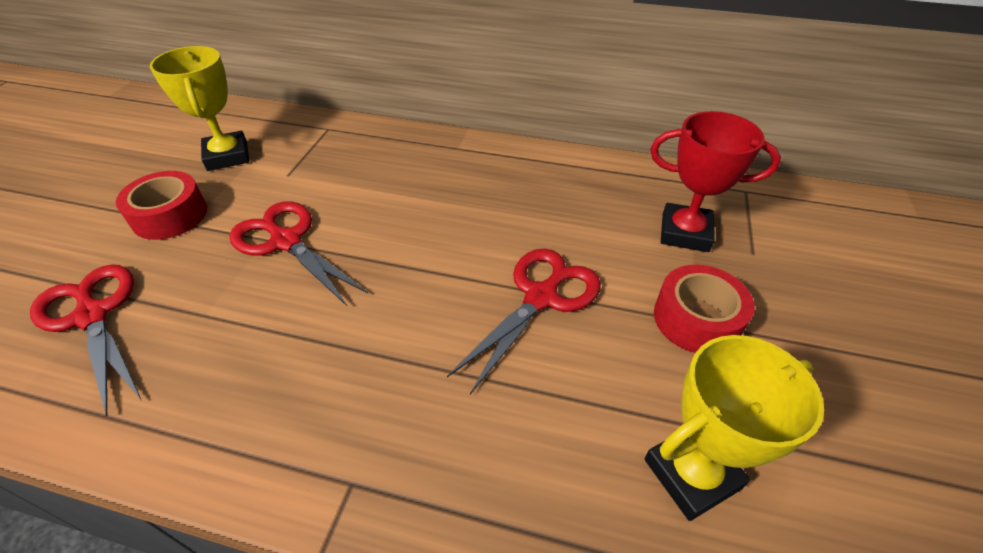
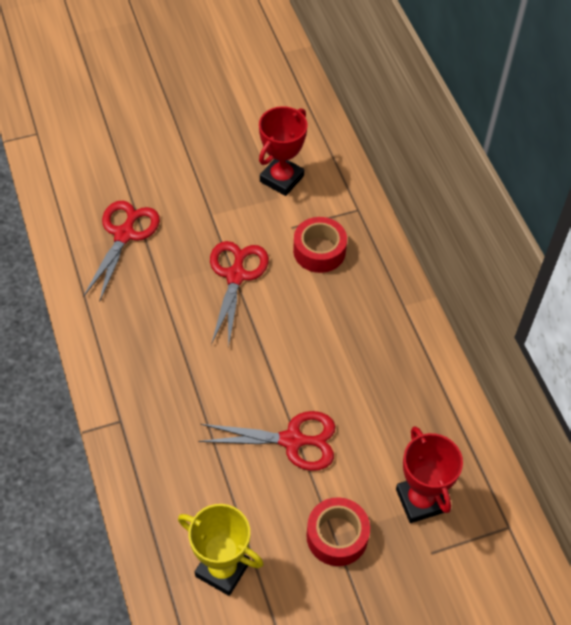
camera: 55 degrees right, 10 degrees up
(170, 215) = (210, 199): red tape -> red tape (319, 251)
(227, 156) = (281, 179): yellow trophy -> red trophy

